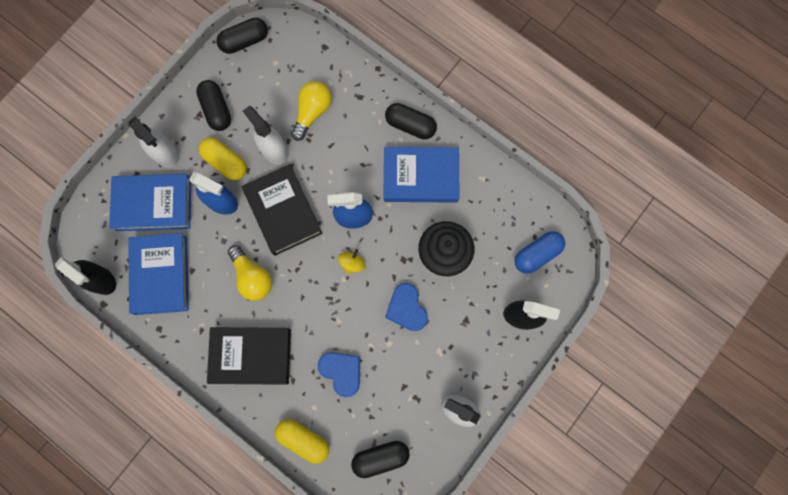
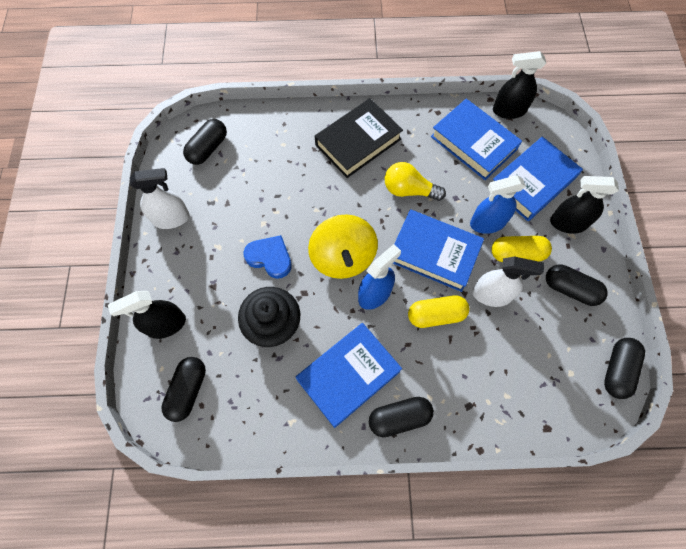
camera: 140 degrees right, 10 degrees down
(164, 153) = (568, 223): white spray bottle -> black spray bottle
(283, 212) = (434, 253): black book -> blue book
(303, 440) = (273, 121): yellow capsule -> yellow capsule (436, 315)
(312, 112) = (494, 354): yellow light bulb -> none
(341, 372) = (283, 179): blue heart -> none
(352, 263) = (343, 257): yellow spinning top -> yellow spinning top, size x2.25
(537, 254) = (188, 390): blue capsule -> black capsule

